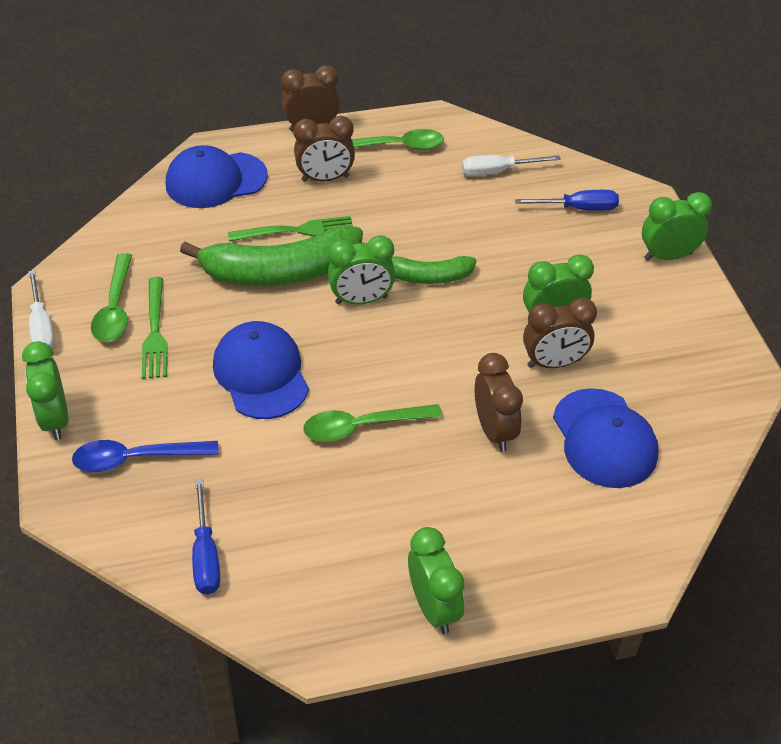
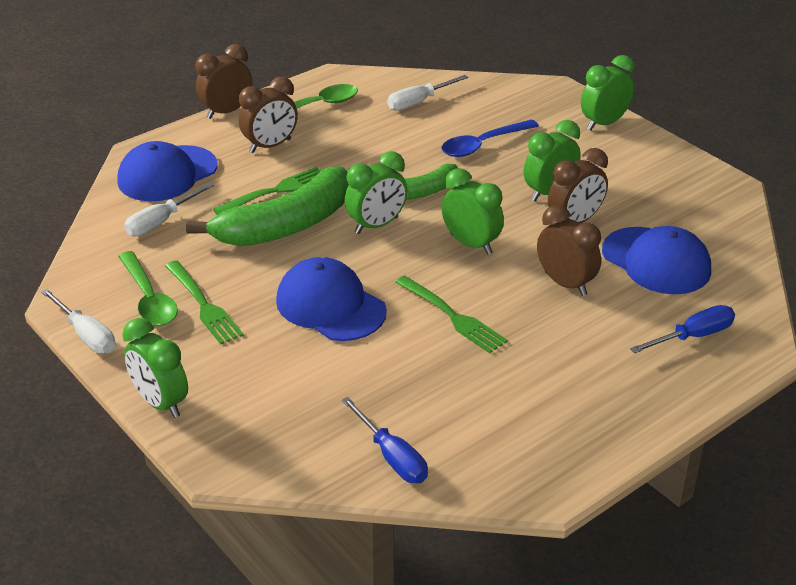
camera: 25 degrees left, 10 degrees down
(135, 459) = (265, 407): blue spoon -> blue spoon (482, 145)
(177, 230) = (161, 222): none -> white screwdriver
(362, 427) = (452, 316): green spoon -> green fork
(434, 607) = (618, 423): green clock -> green clock (471, 244)
(578, 208) = (506, 110): blue screwdriver -> blue screwdriver (693, 336)

